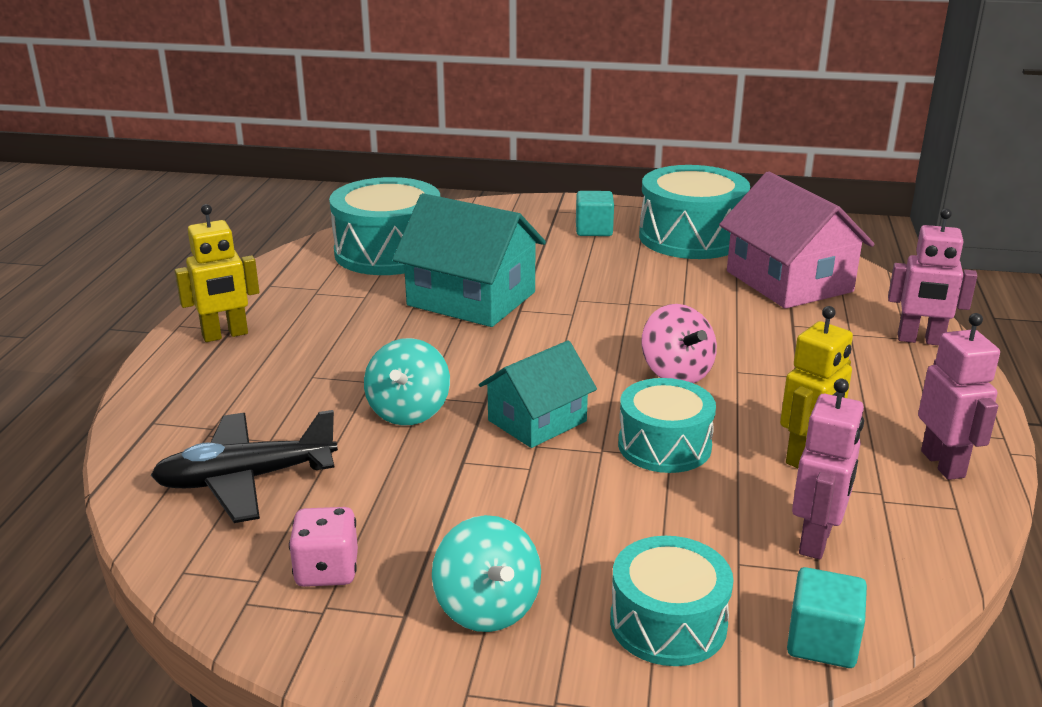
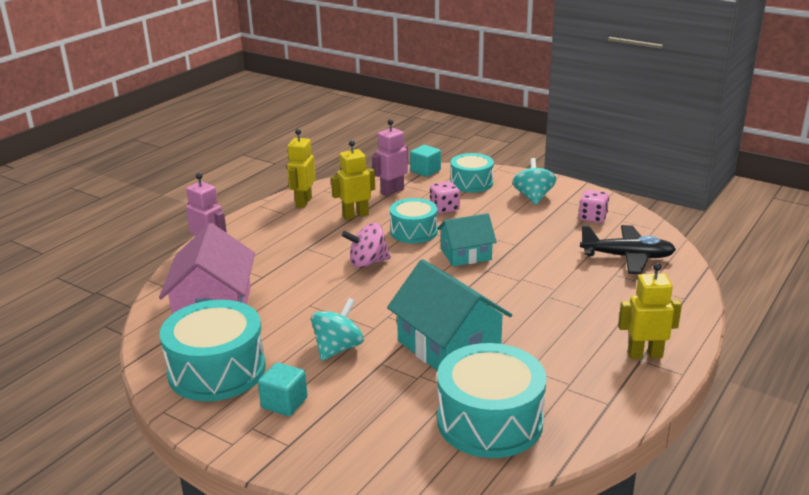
camera: 155 degrees left, 0 degrees up
(408, 411) = (532, 273): turquoise spinning top -> turquoise spinning top (338, 348)
(659, 517) = (444, 209): none -> pink dice
(676, 373) = (368, 263): pink spinning top -> pink spinning top turned 105 degrees counterclockwise
(943, 464) = (303, 202): pink robot -> yellow robot

